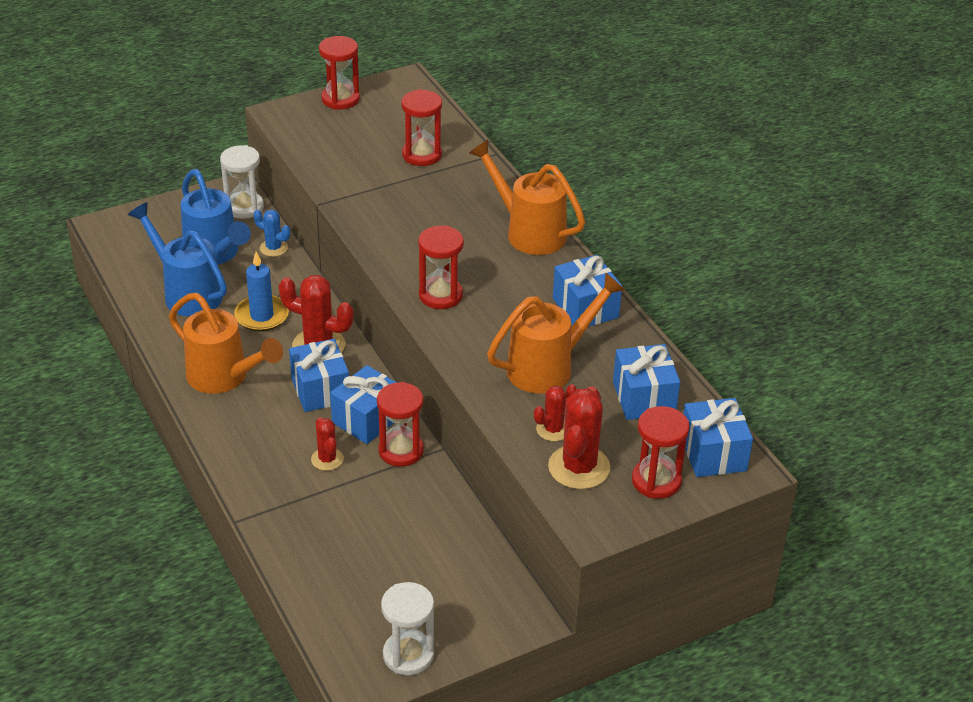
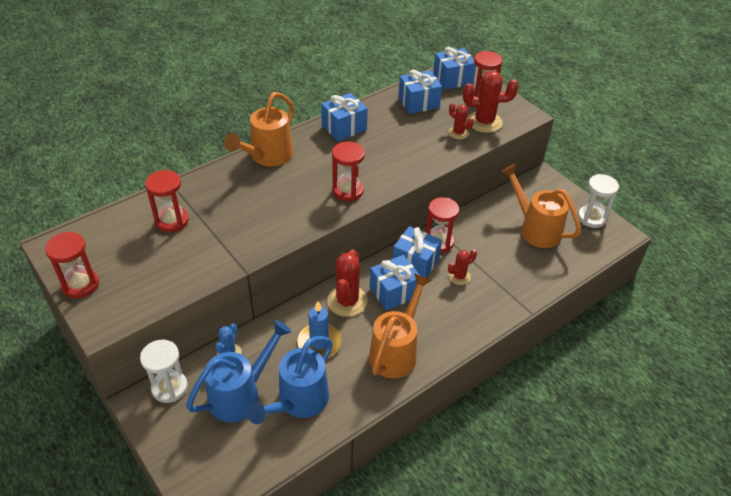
camera: 100 degrees left, 5 degrees up
(548, 367) = (405, 138): orange watering can -> orange watering can (535, 229)

